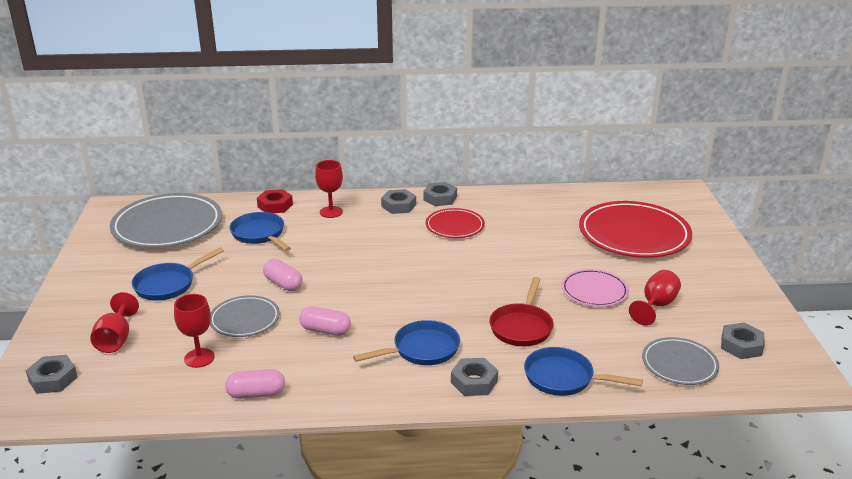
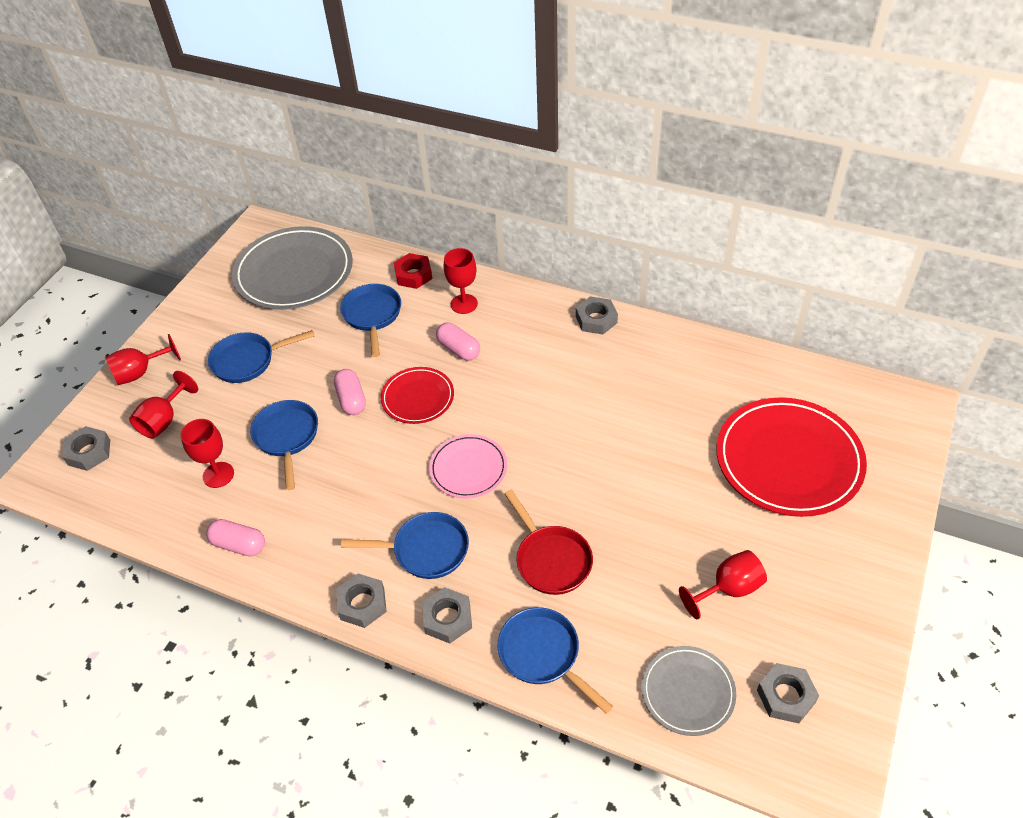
camera: 30 degrees right, 20 degrees up
(65, 316) = (140, 373): none -> red goblet
(245, 319) = (287, 437): grey plate -> blue pan
(325, 330) = (351, 483): pink capsule -> pink capsule (459, 349)
(398, 205) = (542, 317): grey nut -> grey nut (362, 604)
(455, 226) = (582, 372): red plate -> red plate (418, 398)
(522, 327) = (551, 559): red pan -> red pan turned 75 degrees counterclockwise
(594, 291) = (671, 536): pink plate -> pink plate (468, 468)

